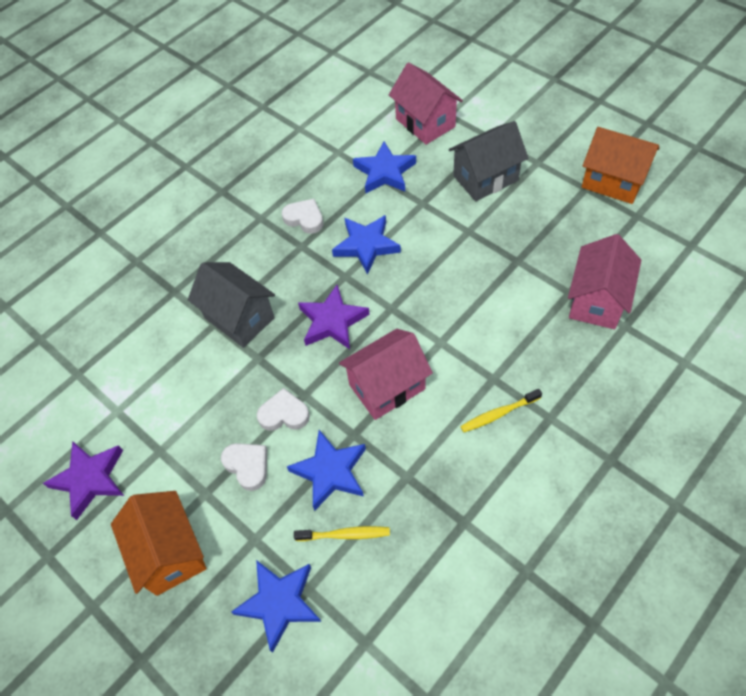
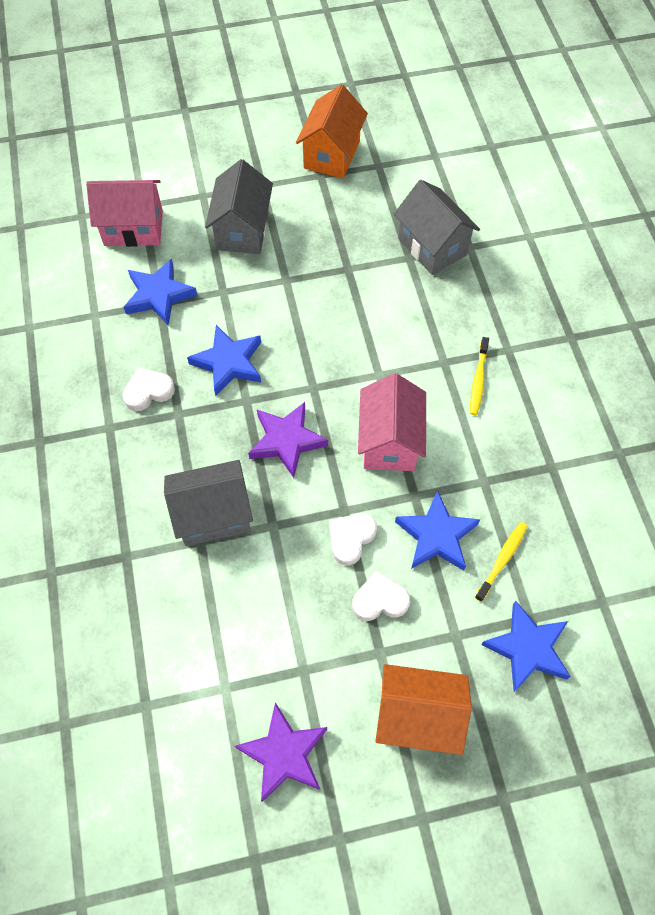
camera: 60 degrees left, 5 degrees up
(597, 301) = (432, 246): pink house -> grey house
(613, 182) = (332, 155): orange house -> orange house turned 45 degrees counterclockwise

